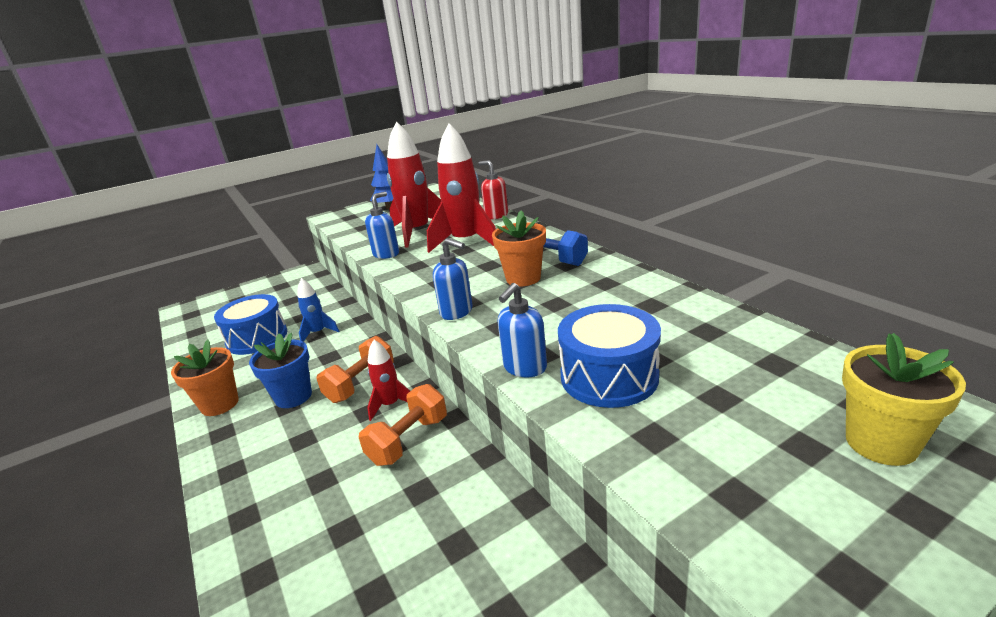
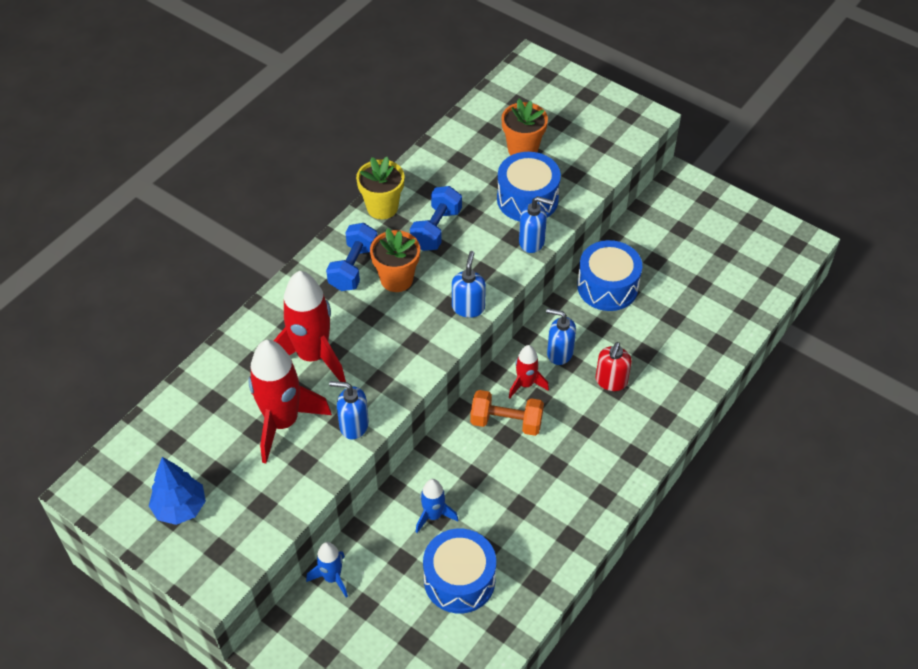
camera: 115 degrees left, 25 degrees up
(220, 404) = (572, 527): orange flower pot -> orange flower pot (522, 149)
(293, 396) = (541, 468): blue flower pot -> none
(323, 290) = (332, 578): none -> blue rocket
(408, 440) = (559, 353): orange dumbbell -> blue soap dispenser
(482, 521) = (607, 286): none -> blue drum
(496, 215) = (223, 354): red soap dispenser -> red soap dispenser (611, 381)
(582, 304) = (436, 229): none -> blue dumbbell
(881, 443) = (547, 99): yellow flower pot -> yellow flower pot (382, 207)

